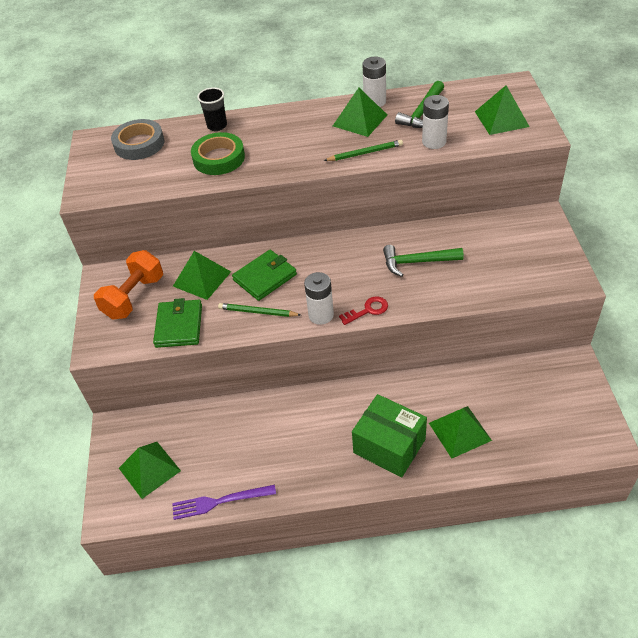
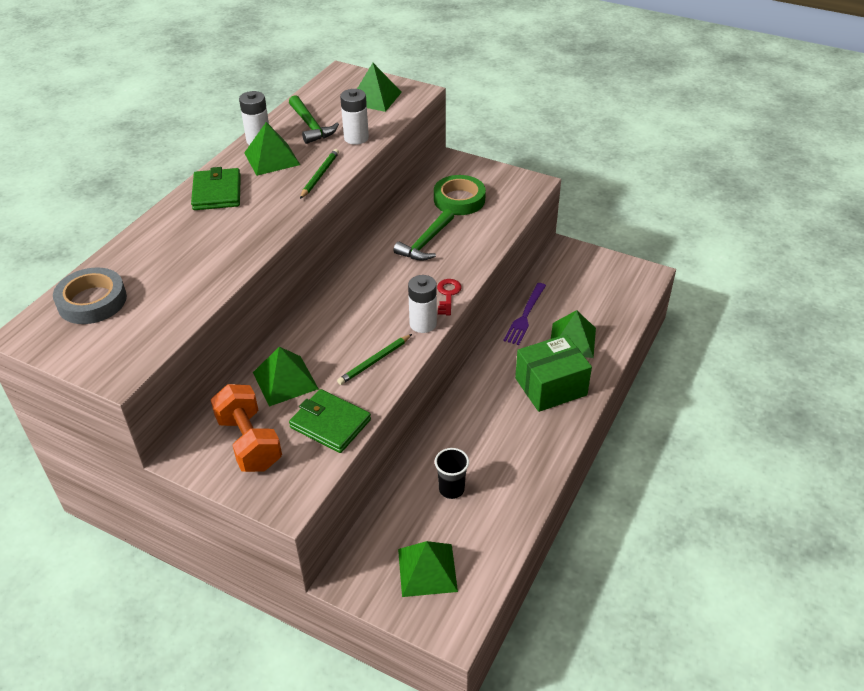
camera: 60 degrees left, 5 degrees down
(217, 126) = (147, 239): black cup -> black cup (451, 489)
(219, 158) = (201, 257): green tape -> green tape (459, 199)
(220, 501) = (512, 528): purple fork -> purple fork (525, 315)
(265, 277) = (336, 337): green wallet -> green wallet (217, 192)

